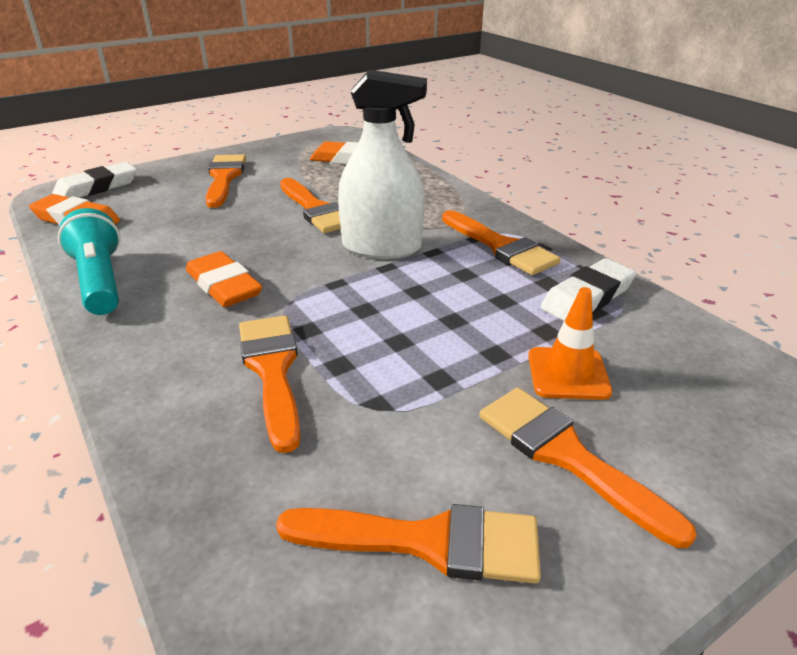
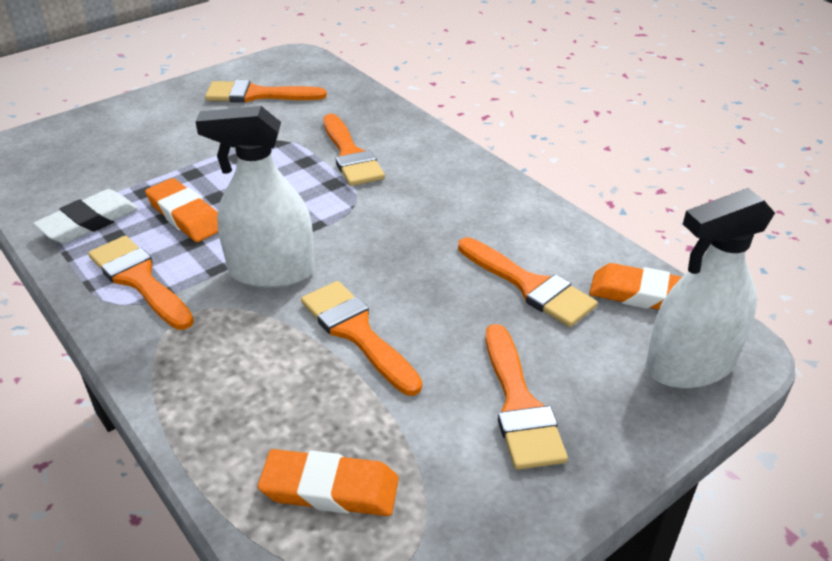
camera: 175 degrees right, 5 degrees up
(97, 187) = (689, 365): white eraser -> white spray bottle
(100, 281) = (533, 215): turquoise flashlight -> none
(223, 285) = (418, 217): orange eraser -> orange eraser (186, 215)
(566, 456) = (175, 124): orange brush -> orange brush (529, 285)
(568, 374) = (147, 163): orange traffic cone -> none

